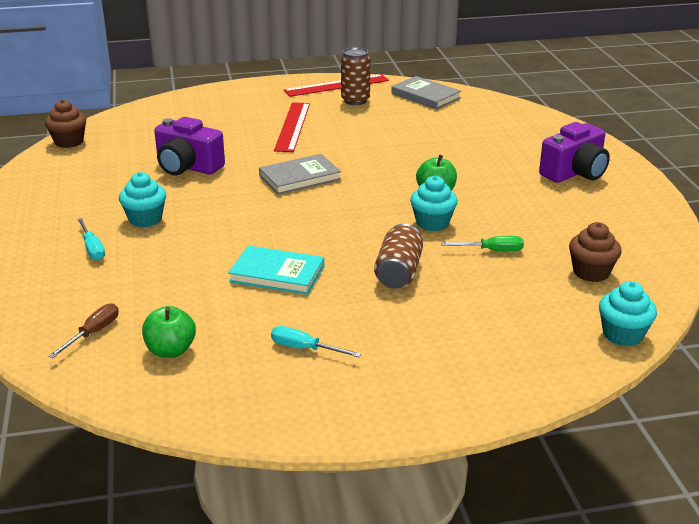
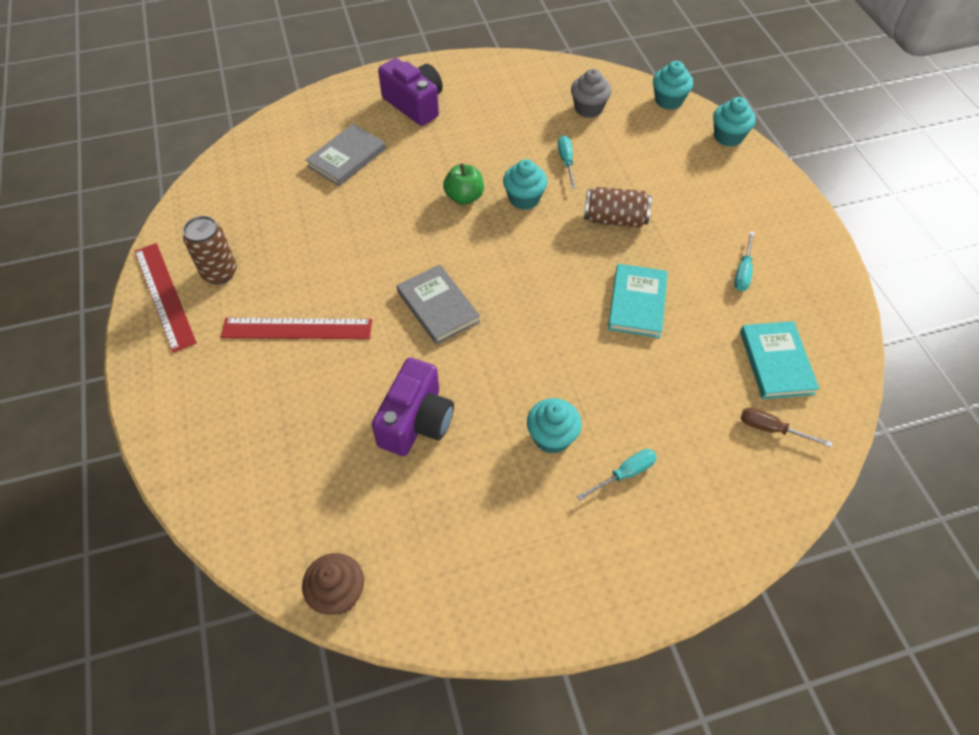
camera: 95 degrees left, 25 degrees up
(171, 350) = (776, 362): green apple -> turquoise book
(425, 96) = (213, 208): grey book -> grey book (346, 158)
(492, 250) = (566, 161): green screwdriver -> turquoise screwdriver
(553, 376) = (728, 137): none -> turquoise cupcake
(591, 272) = (588, 108): brown cupcake -> grey cupcake

